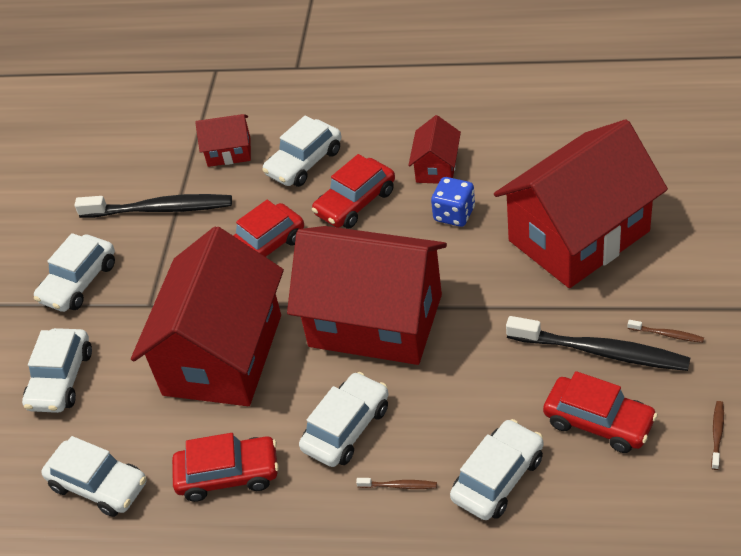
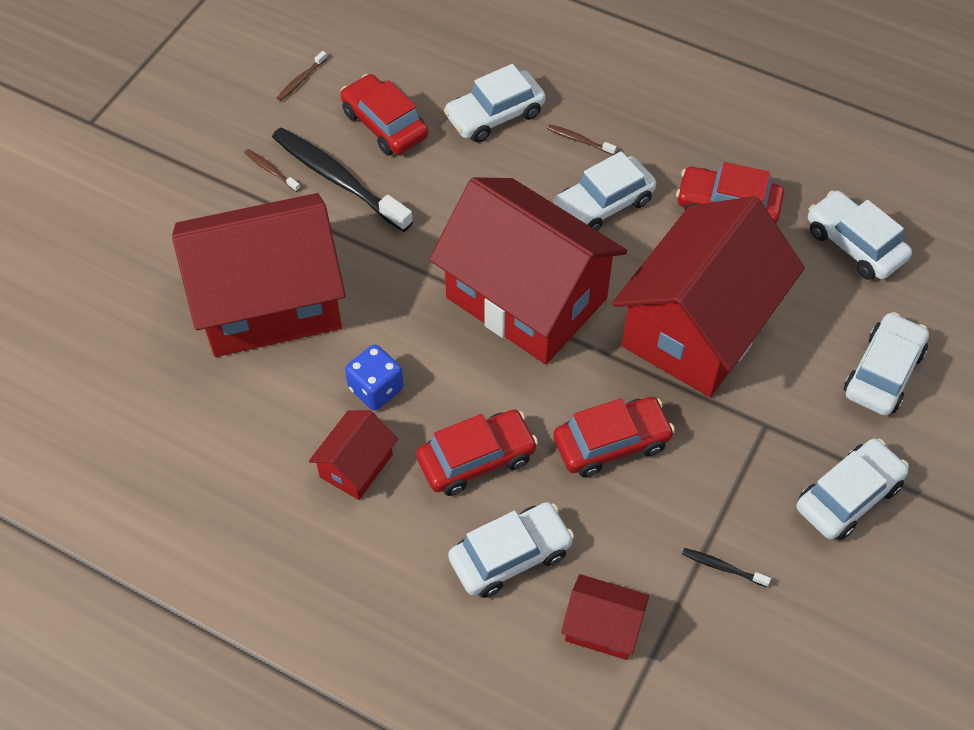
camera: 165 degrees left, 10 degrees up
(160, 209) = (722, 567): black toothbrush -> black toothbrush, size x0.41

